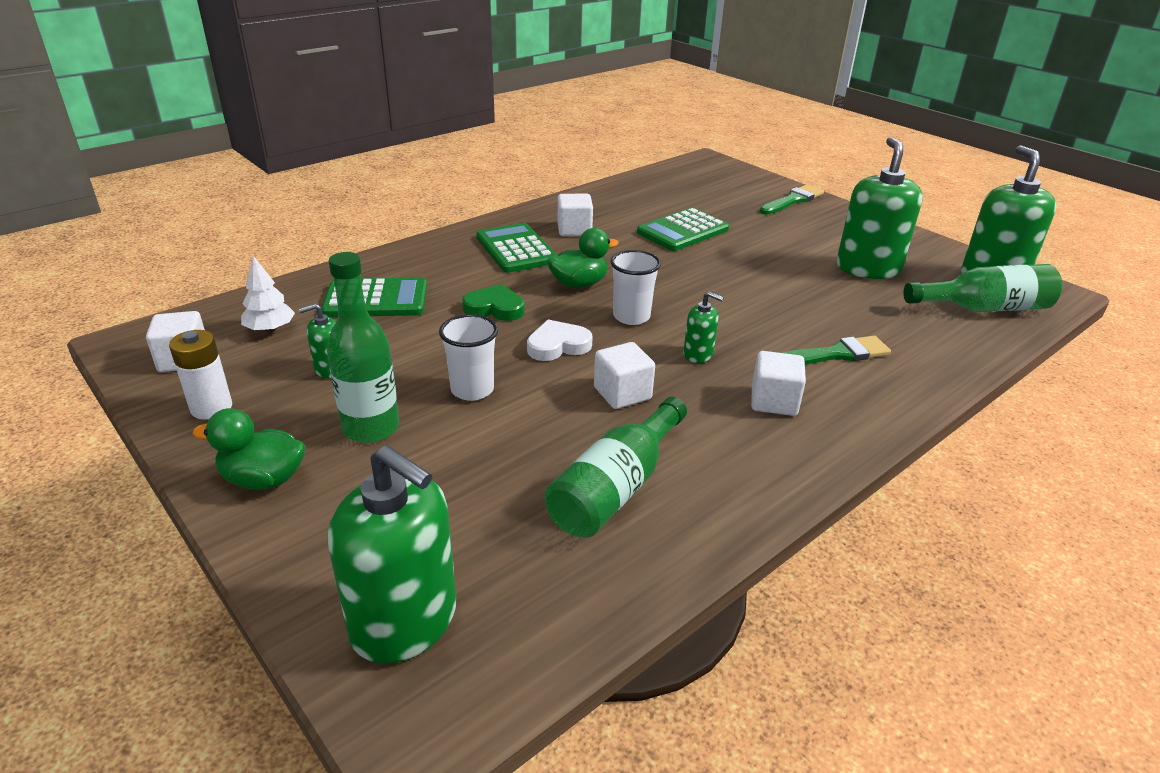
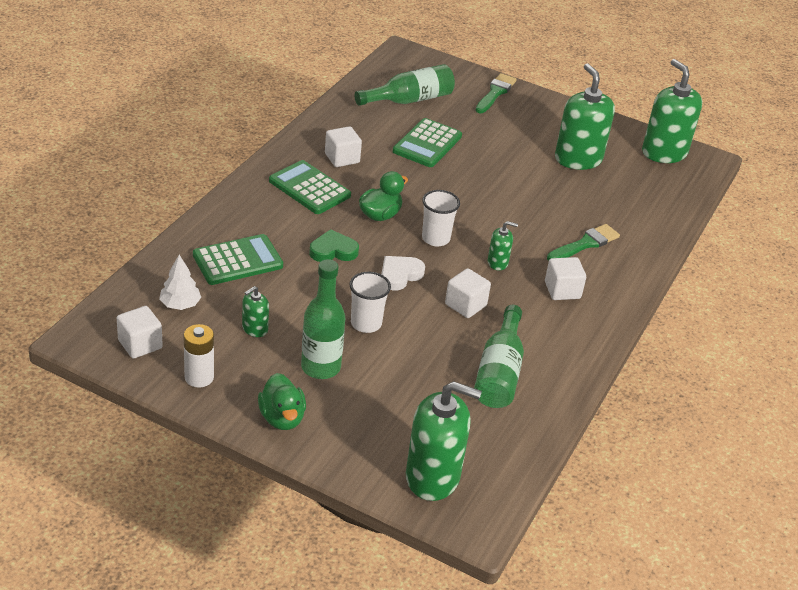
camera: 25 degrees left, 5 degrees up
(263, 479) = (282, 418): green duck -> green duck turned 90 degrees counterclockwise
(984, 308) = (666, 183): green bottle -> green bottle (409, 100)

